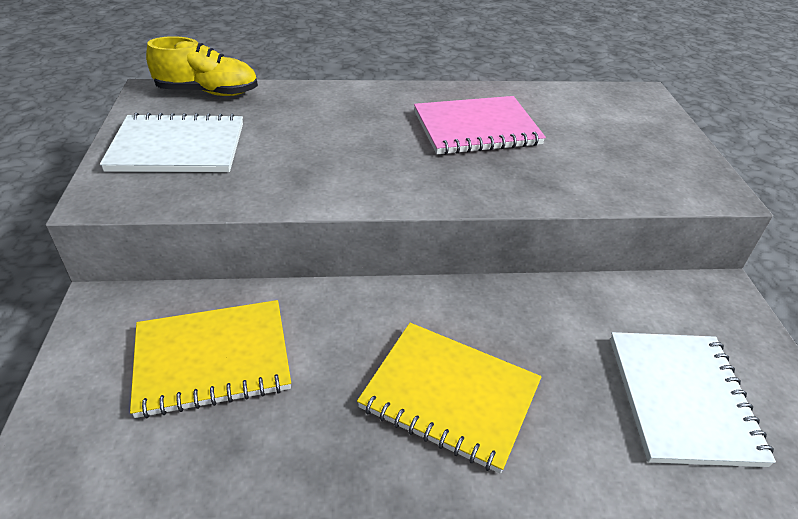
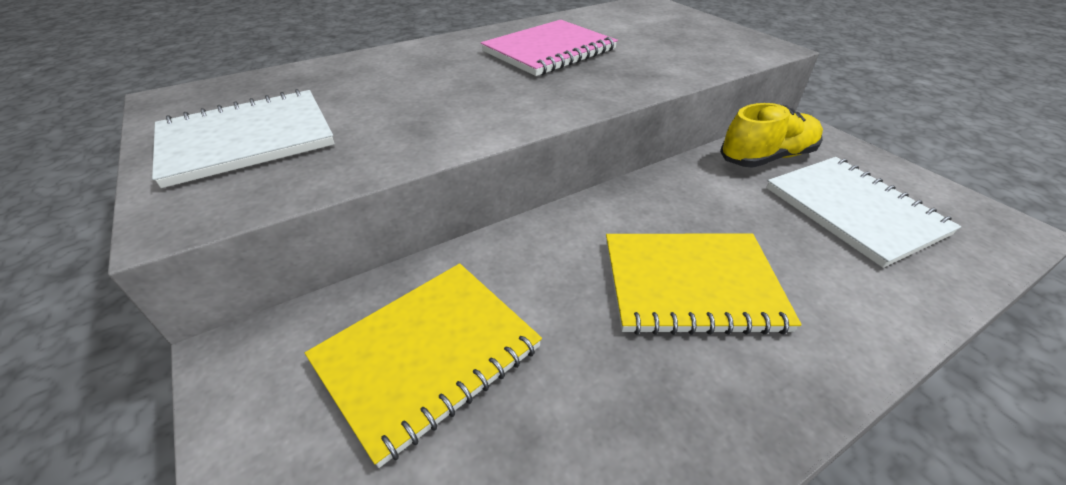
camera: 25 degrees left, 0 degrees up
(207, 92) = (243, 83): yellow shoe -> yellow shoe (766, 157)

